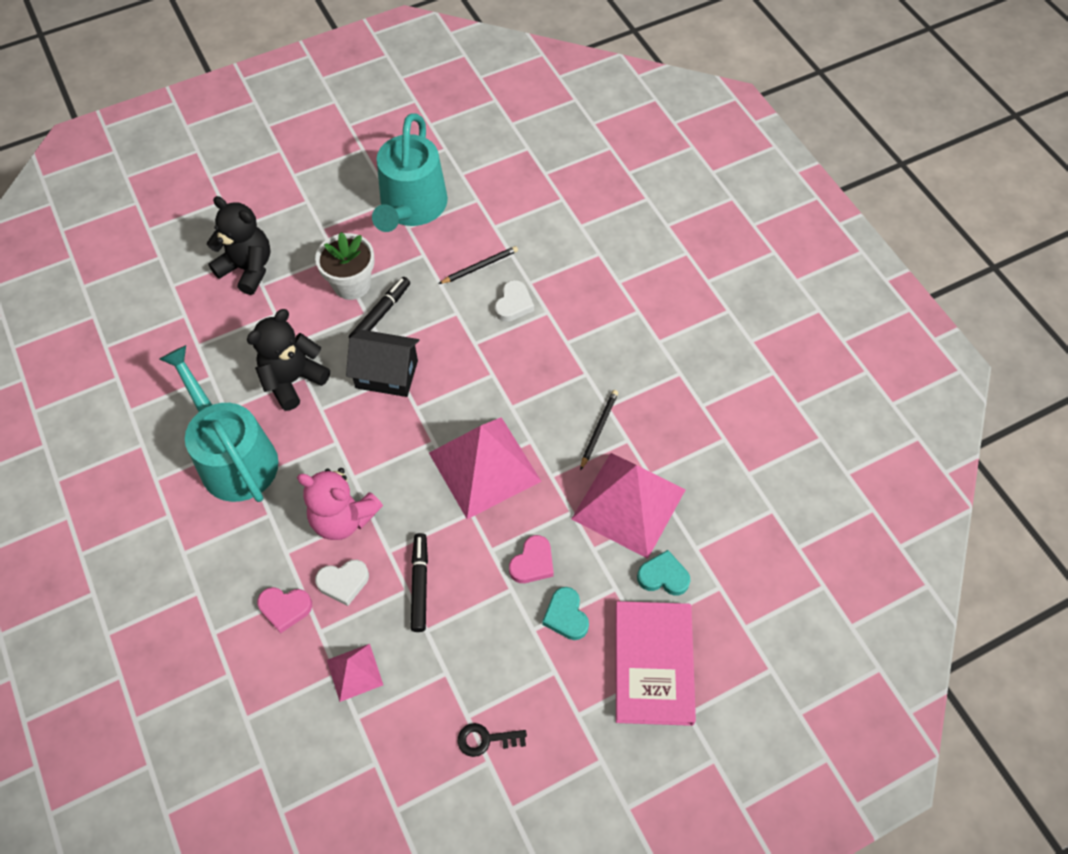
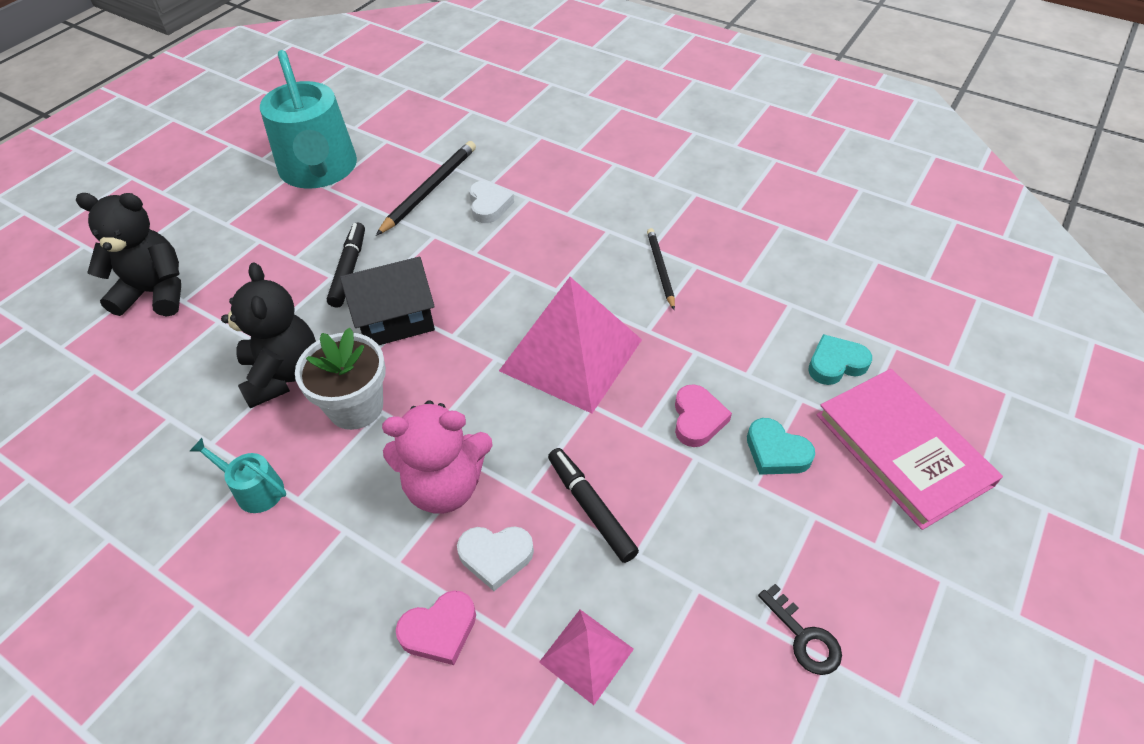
camera: 30 degrees left, 10 degrees down
(234, 457) = (254, 489): turquoise watering can -> turquoise watering can, size x0.42
(293, 380) = (283, 374): black teddy bear -> black teddy bear turned 150 degrees clockwise
(343, 582) = (495, 556): white heart -> white heart turned 45 degrees clockwise
(351, 284) = (296, 257): white flower pot -> white flower pot (356, 407)
(480, 266) = (429, 189): black pencil -> black pencil, size x1.56
(485, 739) = (804, 637): black key -> black key turned 90 degrees counterclockwise
(629, 504) = (745, 317): pink pyramid -> none

